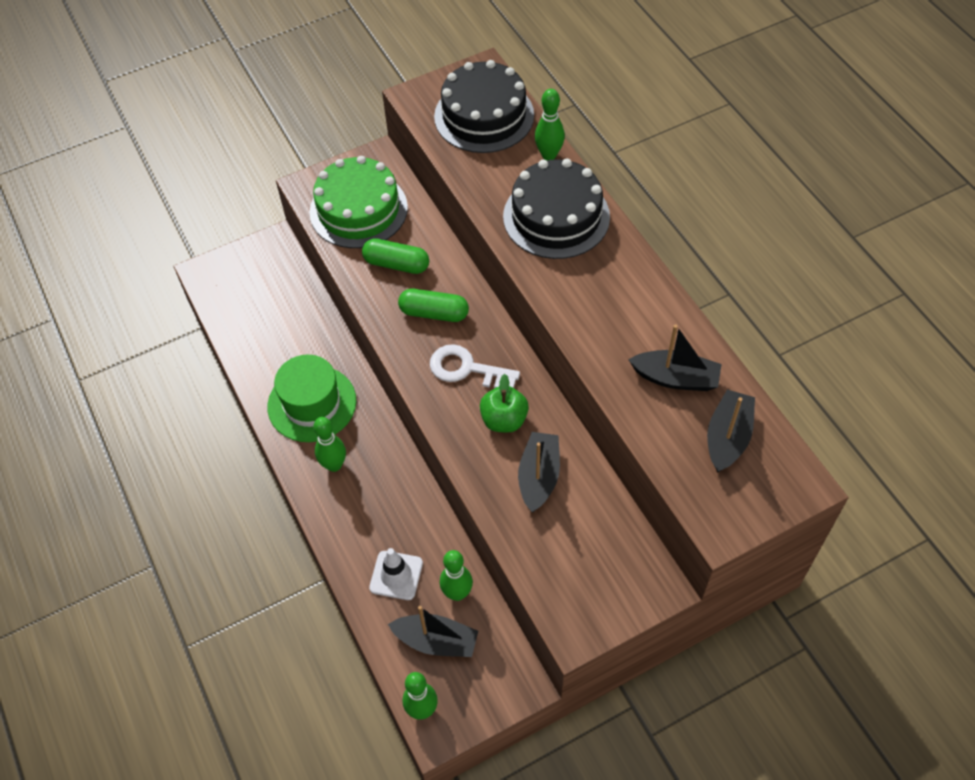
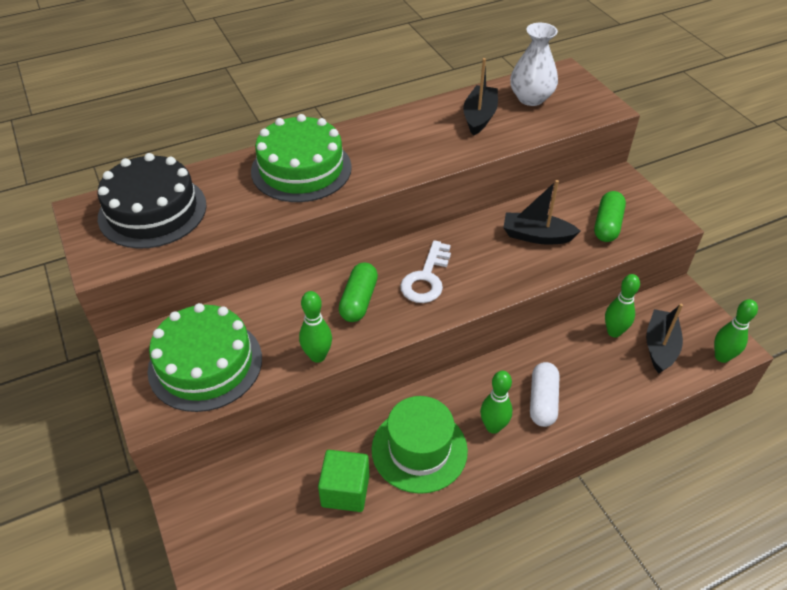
camera: 90 degrees left, 10 degrees down
(274, 350) = (345, 491): none -> green cube
(363, 511) = (542, 401): none -> white capsule
(396, 264) = (291, 330): green capsule -> green capsule (607, 225)
(396, 575) = (605, 375): white traffic cone -> none
(504, 420) = (481, 255): green apple -> none
(549, 155) = (223, 170): green bowling pin -> green bowling pin (317, 356)
(556, 216) = (301, 169): black cake -> green cake
(727, 437) = (531, 98): black boat -> white vase

